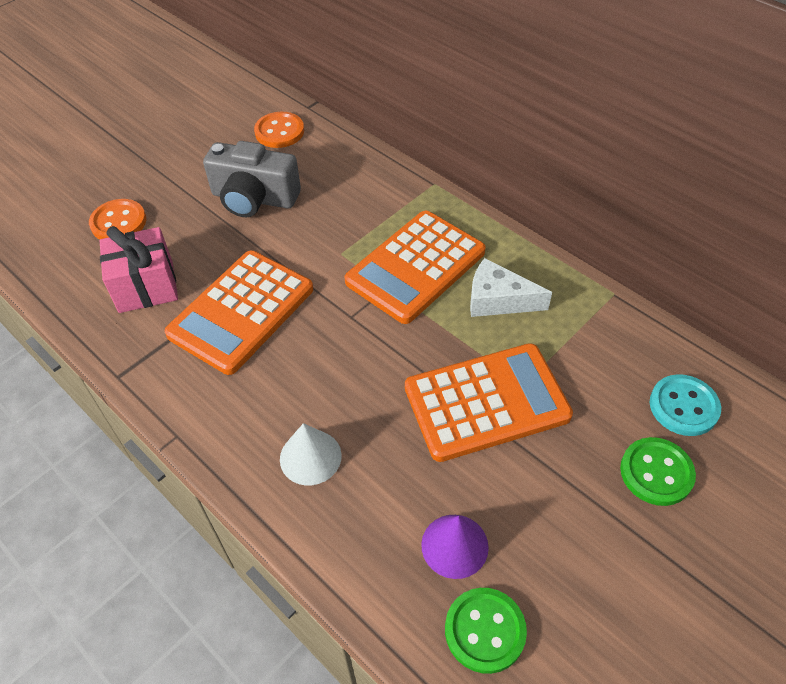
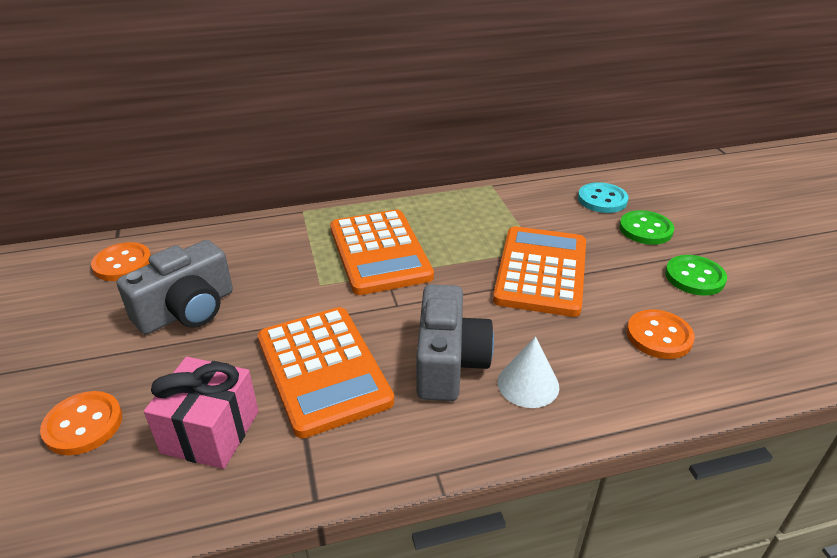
camera: 60 degrees left, 15 degrees down
(301, 387) = (448, 362): none -> grey camera
(454, 545) = (659, 336): purple cone -> orange button
(485, 631) = (736, 349): green button -> green button (694, 277)
(498, 300) = (451, 229): white cheese -> none

